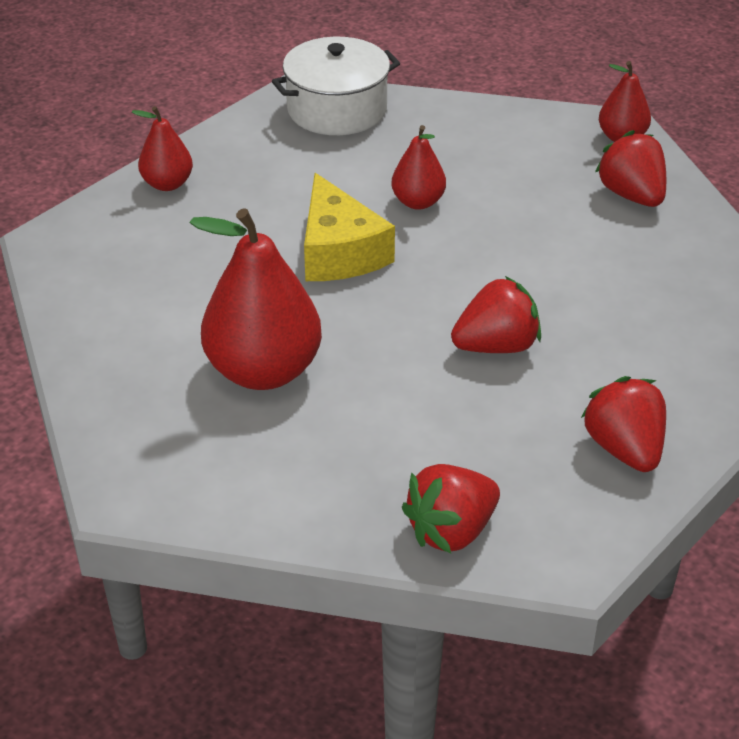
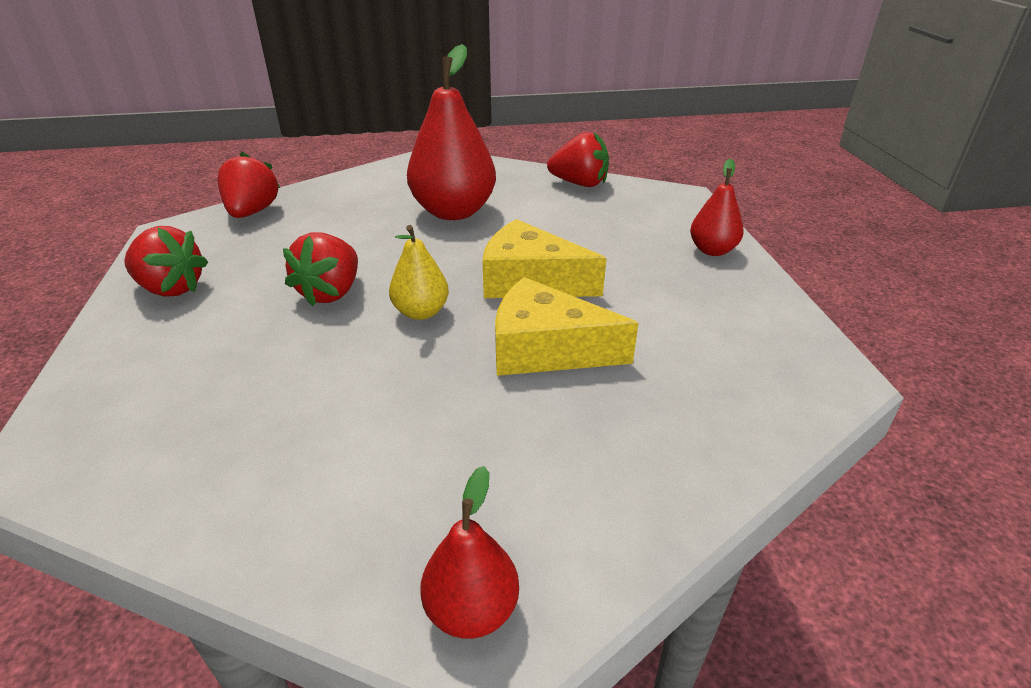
camera: 130 degrees right, 5 degrees down
(337, 109) = (775, 384): white pot -> none
(418, 202) = (546, 349): red pear -> yellow cheese
(454, 281) = (421, 312): none -> yellow pear
(632, 195) = (359, 510): red strawberry -> red strawberry (579, 184)

